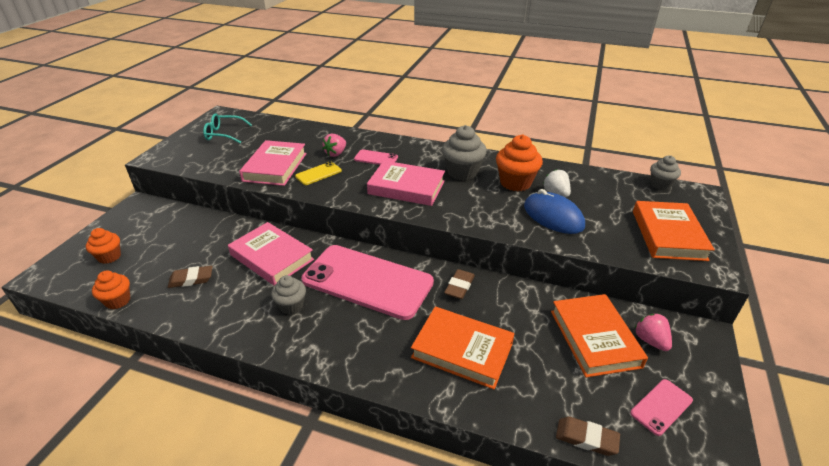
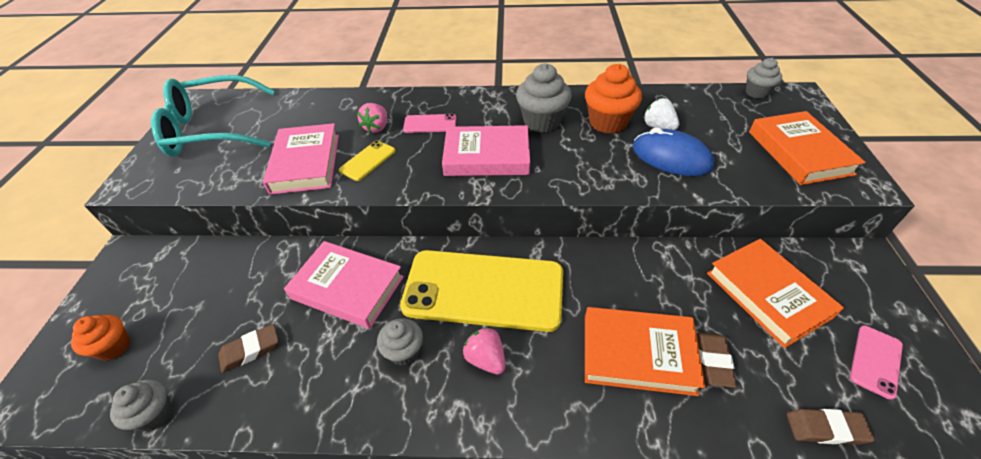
camera: 15 degrees left, 10 degrees up
(118, 301) = (155, 414): orange cupcake -> grey cupcake
(224, 134) = (214, 129): turquoise glasses -> turquoise glasses, size x1.92
(367, 281) = (483, 290): pink phone -> yellow phone
(459, 286) = (593, 268): brown eraser -> brown eraser (713, 361)
(650, 340) = (823, 281): pink strawberry -> pink strawberry (486, 359)

